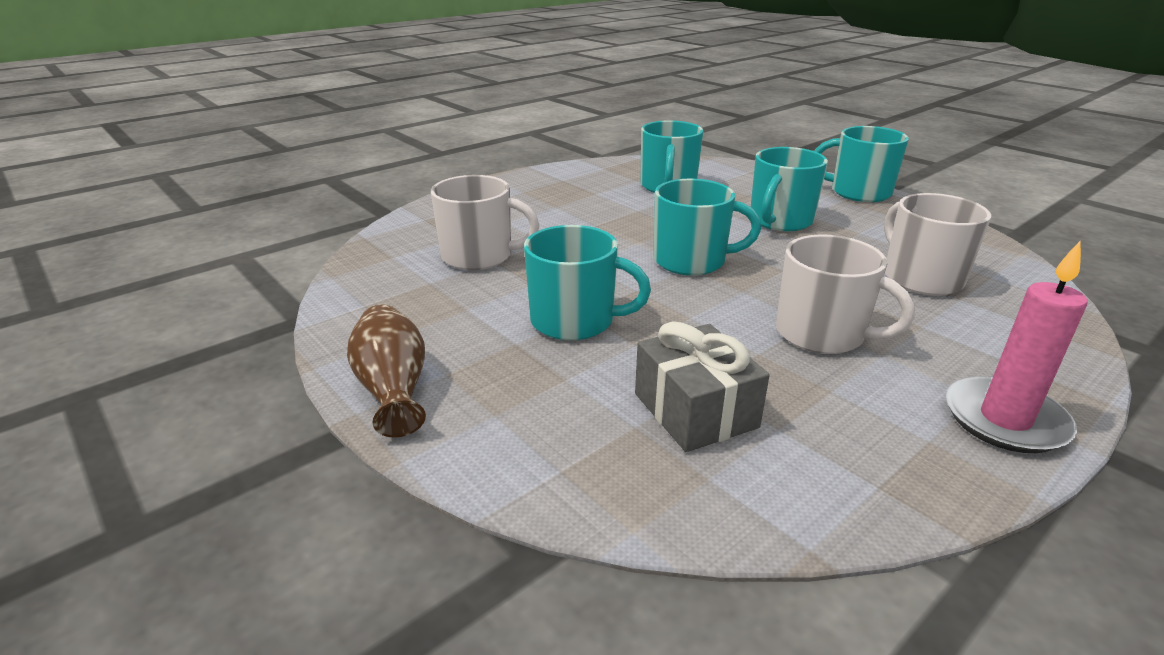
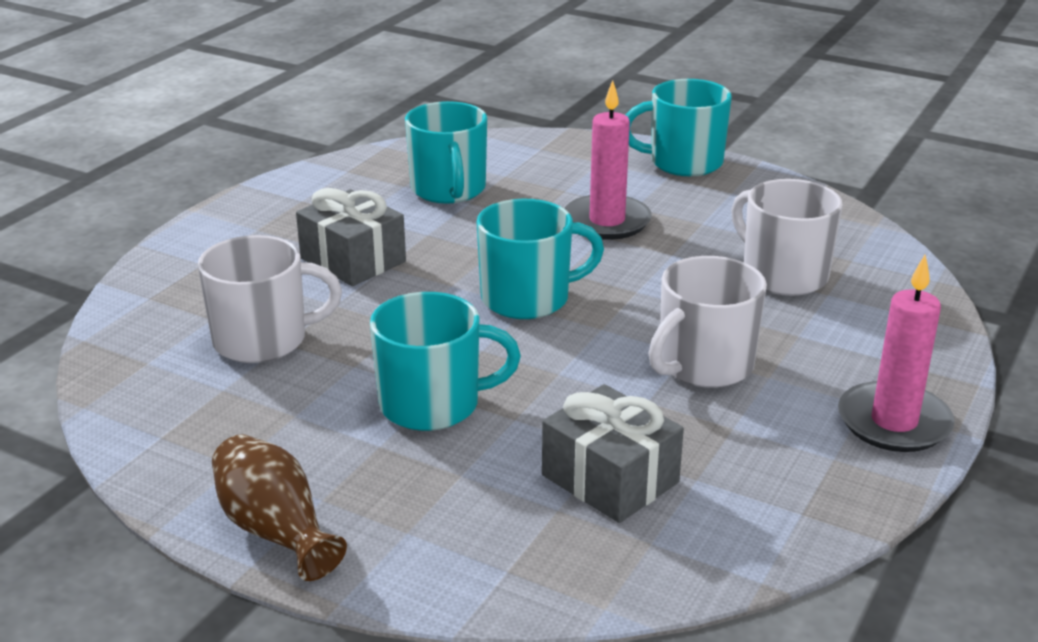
camera: 20 degrees left, 0 degrees up
(574, 218) = (353, 260): none -> grey gift
(780, 221) = (607, 221): turquoise mug -> pink candle
(822, 334) = (703, 365): white mug -> white mug turned 120 degrees clockwise

